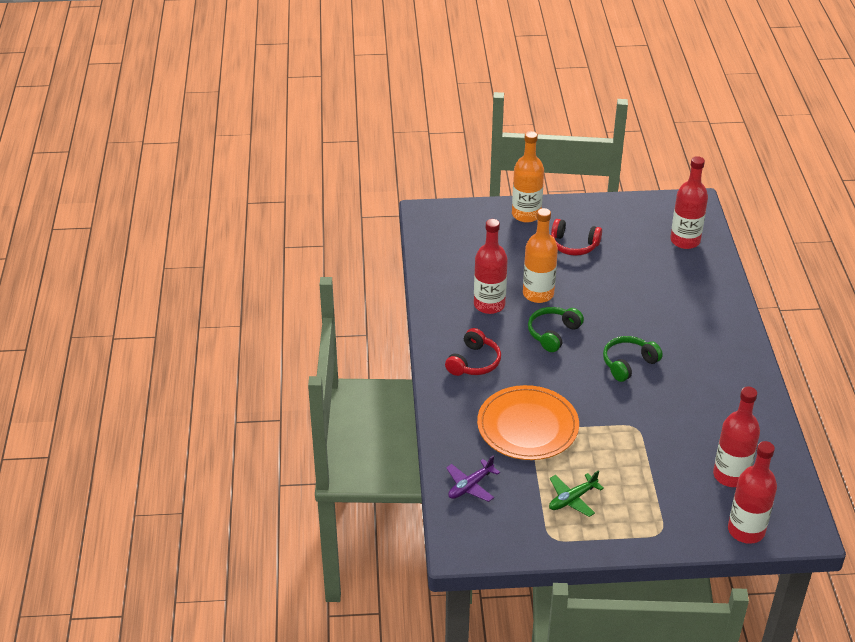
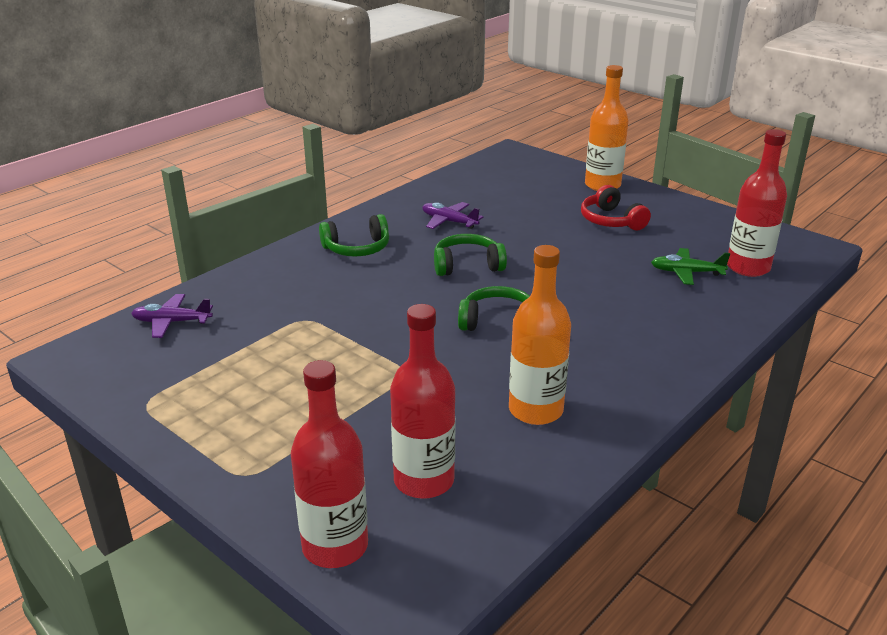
camera: 45 degrees right, 10 degrees down
(474, 362) = (357, 248): red headphones -> green headphones
(489, 305) = (449, 221): red bottle -> purple plane
(527, 426) = (307, 312): orange plate -> none
(538, 294) = (509, 235): orange bottle -> orange bottle (535, 410)
(572, 499) = (227, 387): green plane -> green plane (686, 272)

